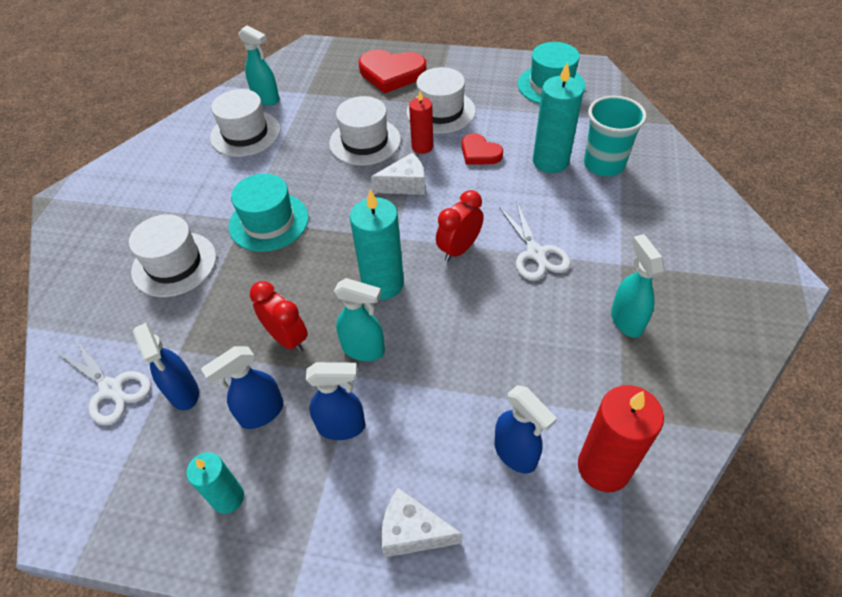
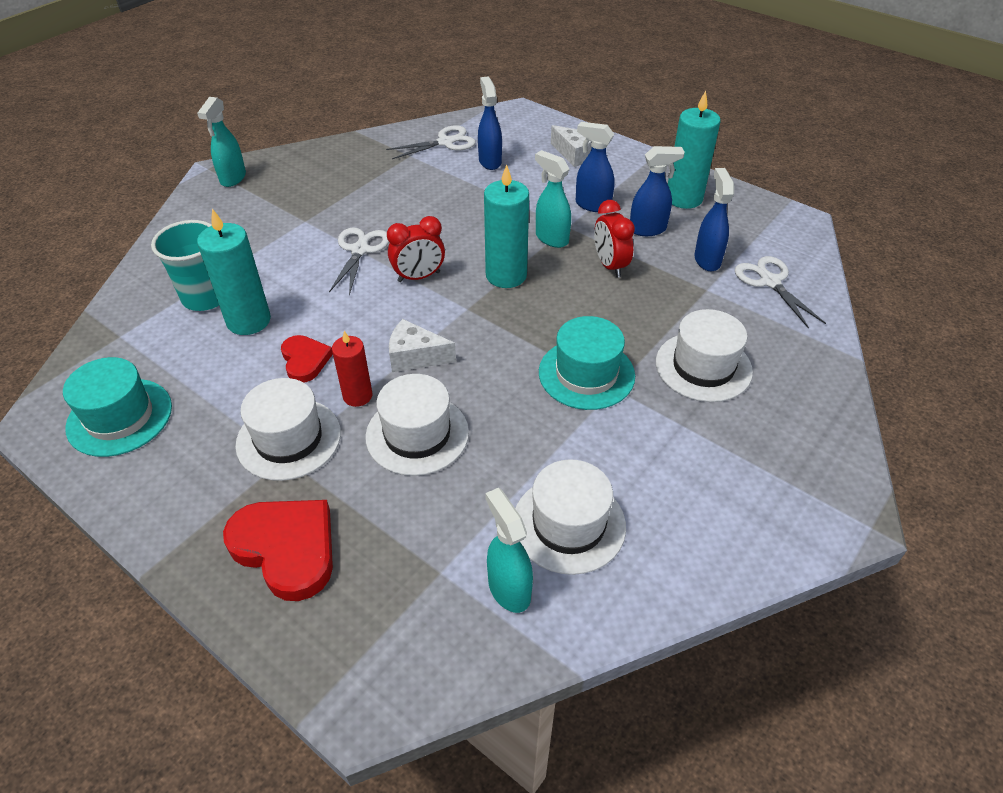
camera: 155 degrees left, 5 degrees down
(228, 498) = (684, 198): turquoise candle -> turquoise candle, size x1.62
(603, 467) = (445, 142): red candle -> white scissors
(626, 320) = (348, 191): turquoise spray bottle -> turquoise spray bottle (233, 178)

